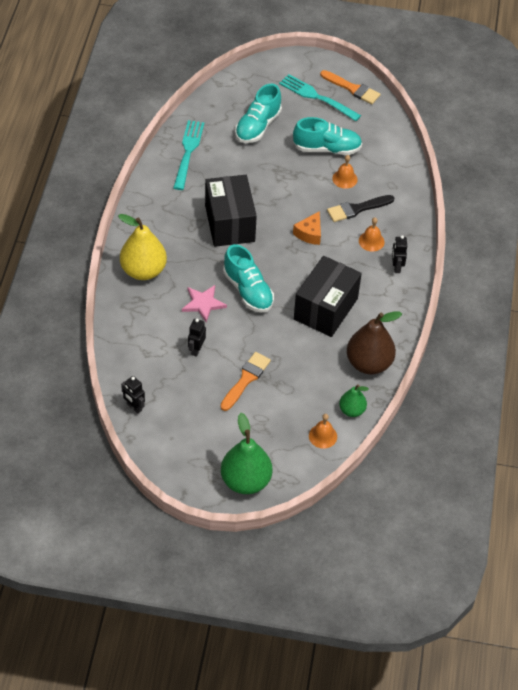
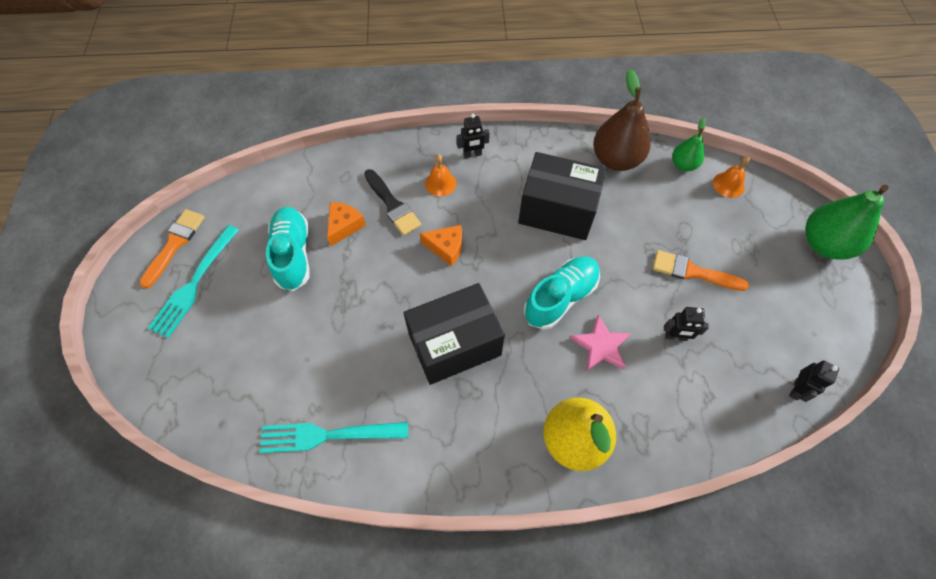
camera: 100 degrees left, 10 degrees up
(258, 126) = (261, 348): turquoise shoe -> none
(344, 179) = (344, 226): orange bell -> orange cheese

